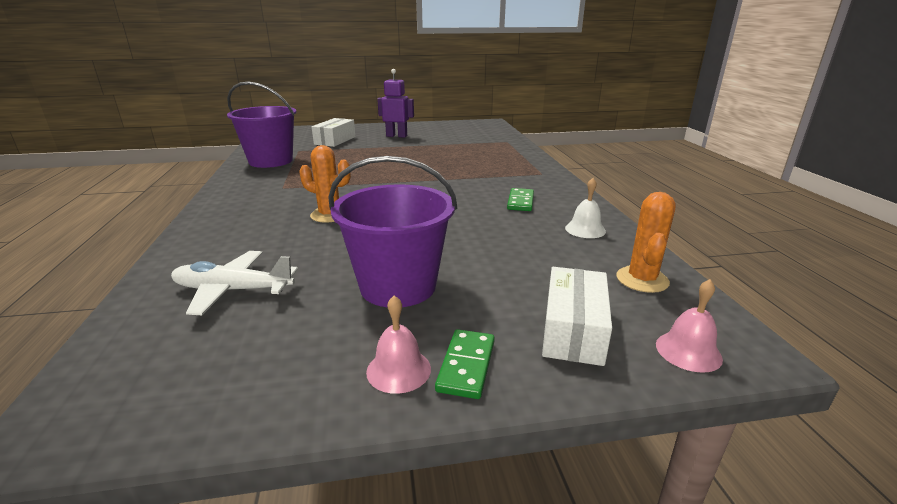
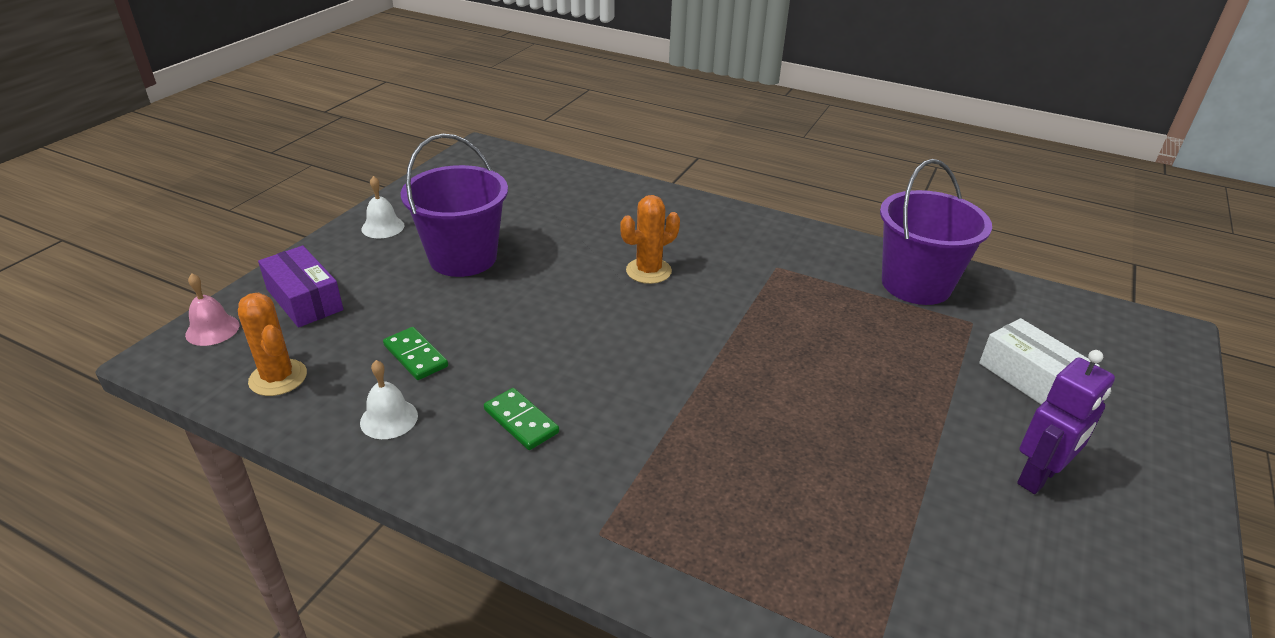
camera: 125 degrees right, 10 degrees up
(233, 290) = (551, 200): white plane -> none
(398, 370) = (383, 227): pink bell -> white bell
(466, 365) = (350, 247): green domino -> green domino (416, 356)
(573, 330) = (304, 299): white box -> purple box

